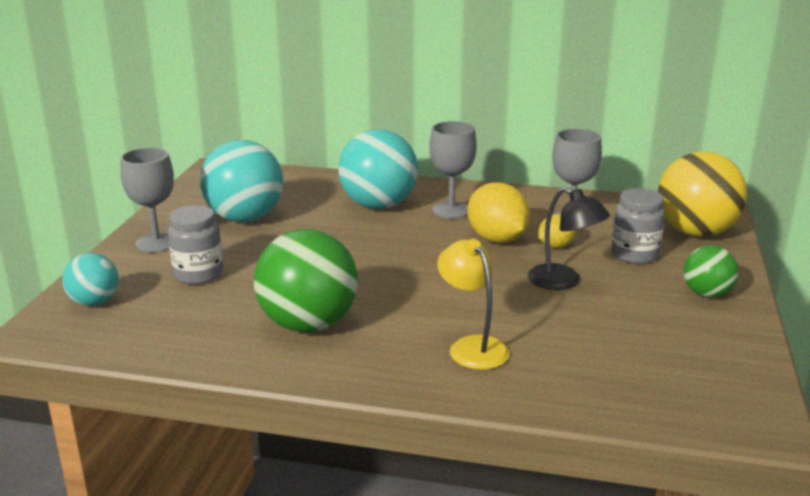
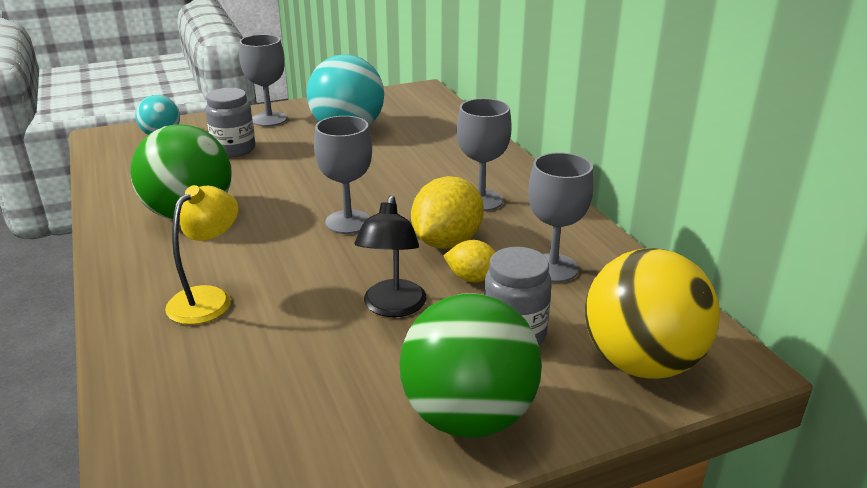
camera: 55 degrees right, 5 degrees up
(378, 205) = (443, 167): turquoise ball -> none
(419, 263) = (348, 222): none -> grey goblet
(706, 294) = (468, 416): green ball -> green ball, size x1.84

